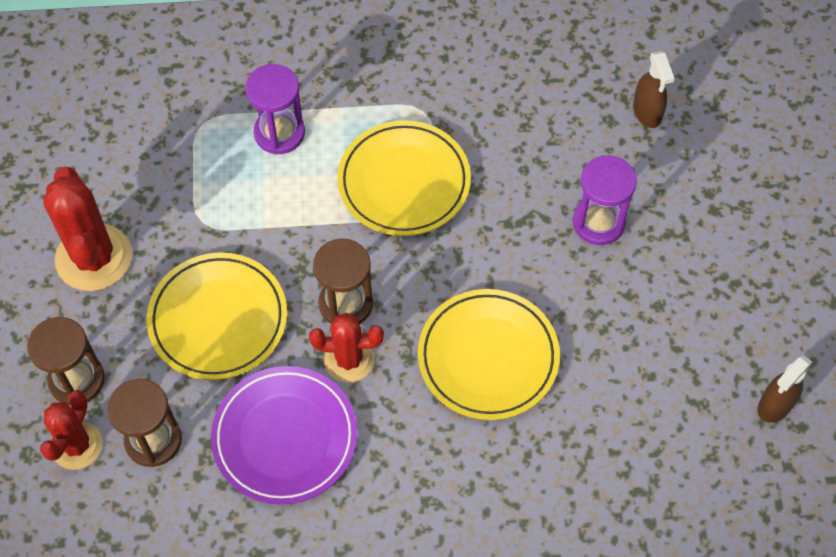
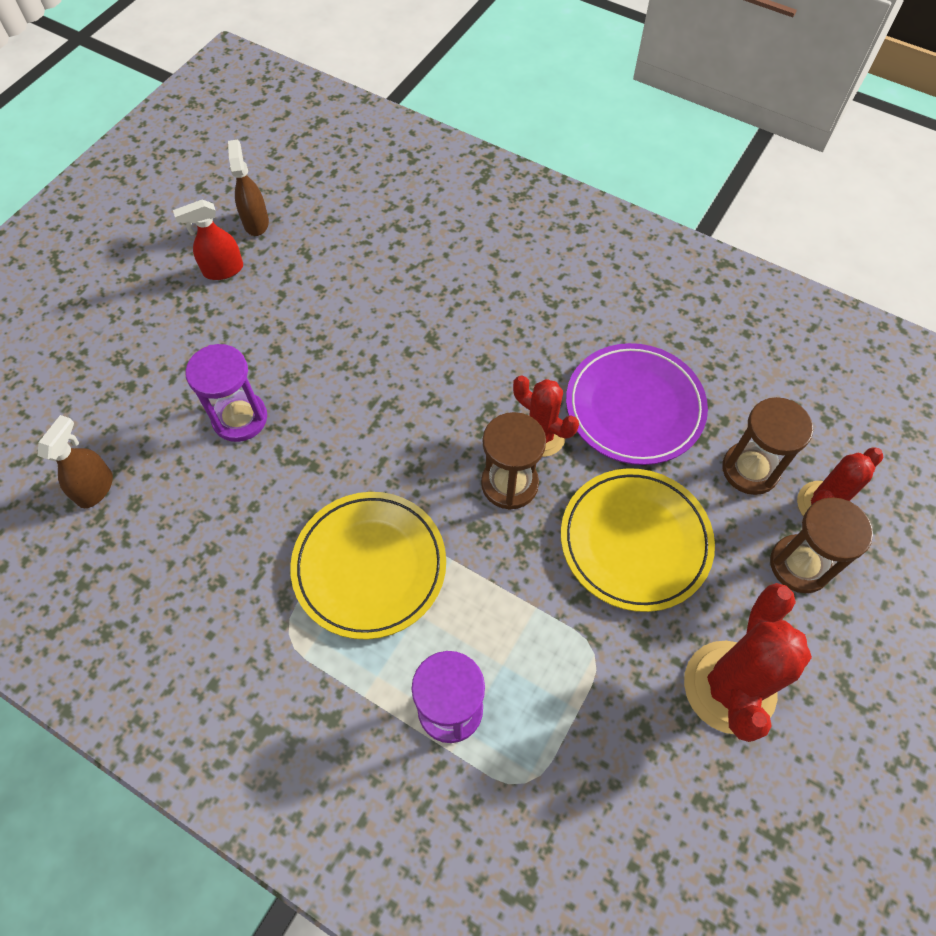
camera: 145 degrees left, 0 degrees up
(488, 357) = (426, 370): yellow plate -> none
(749, 337) = (223, 270): none -> red spray bottle
(775, 405) = (256, 222): brown spray bottle -> brown spray bottle turned 90 degrees counterclockwise

